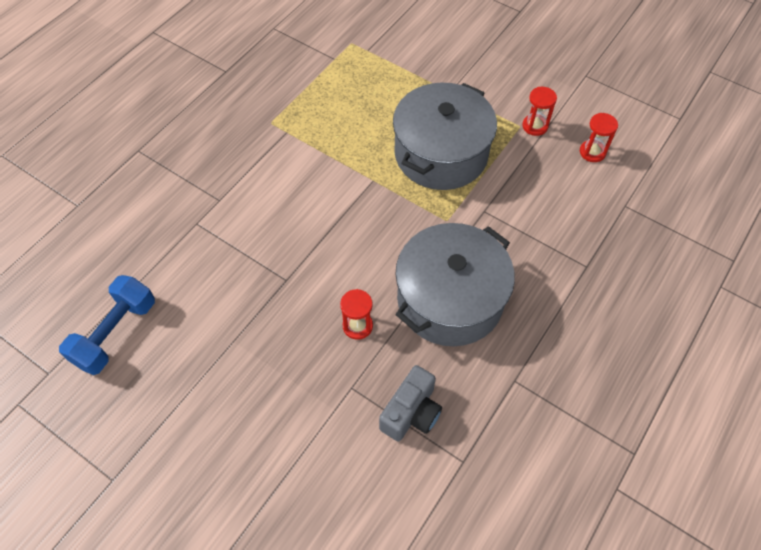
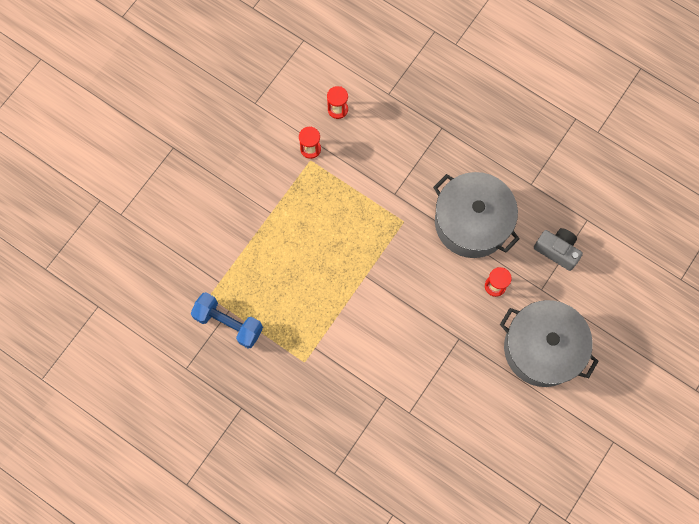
camera: 90 degrees left, 15 degrees up
(116, 333) = (508, 459): blue dumbbell -> blue dumbbell (228, 323)
(441, 154) = (339, 223): grey pot -> grey pot (542, 348)

